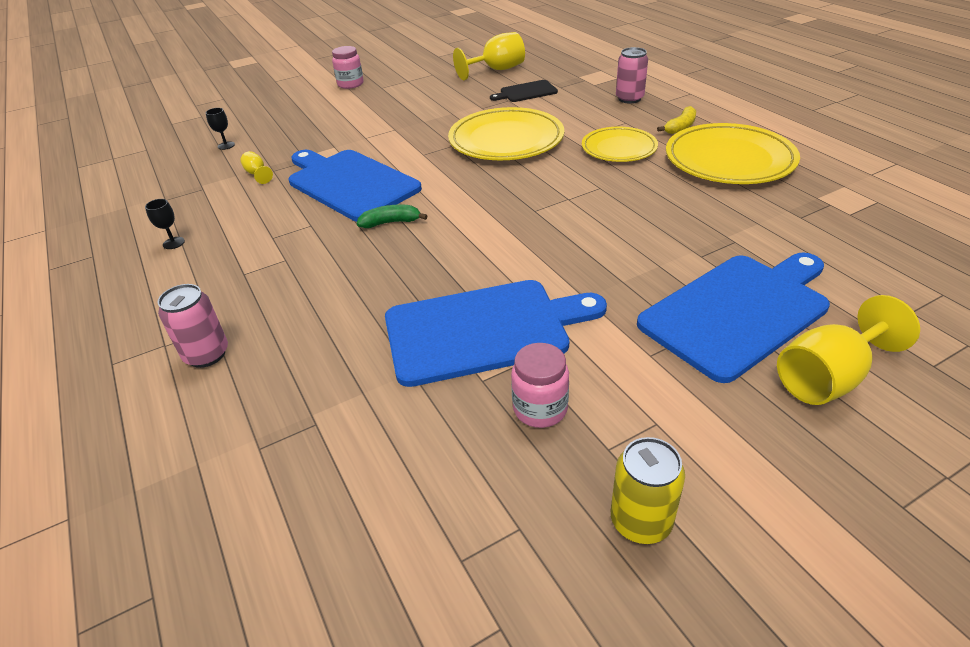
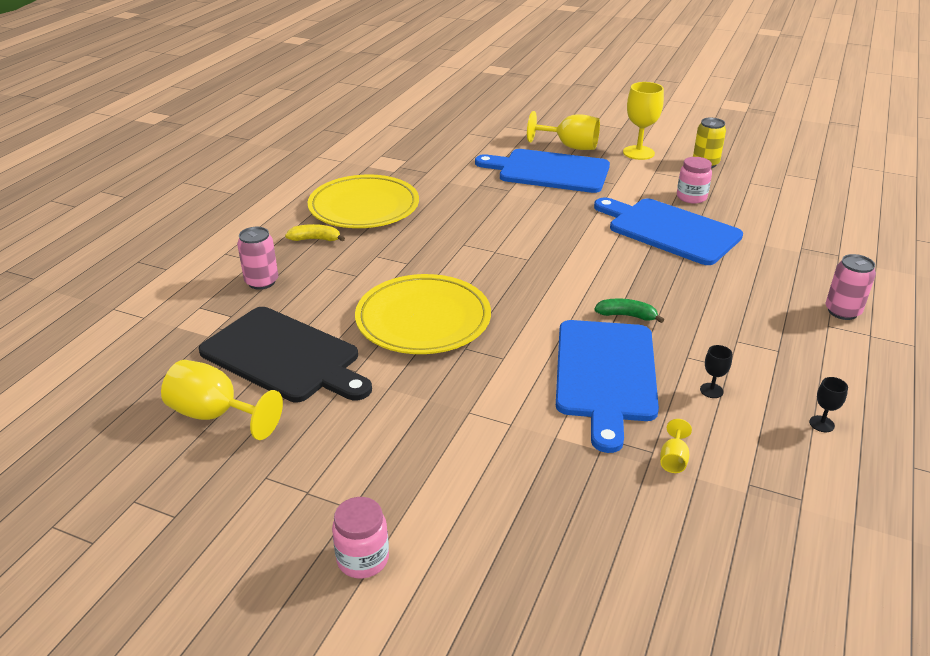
camera: 130 degrees left, 5 degrees down
(226, 145) = (663, 553): black goblet -> black goblet (711, 390)
(391, 222) = (627, 316): green banana -> green banana turned 150 degrees clockwise
(526, 92) = (284, 356): black cutting board -> black cutting board, size x1.98
(619, 148) = (385, 255): yellow plate -> none
(751, 452) = (638, 153): none -> yellow goblet

